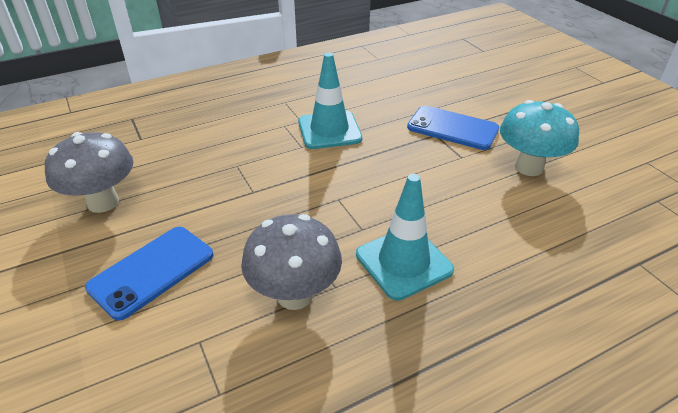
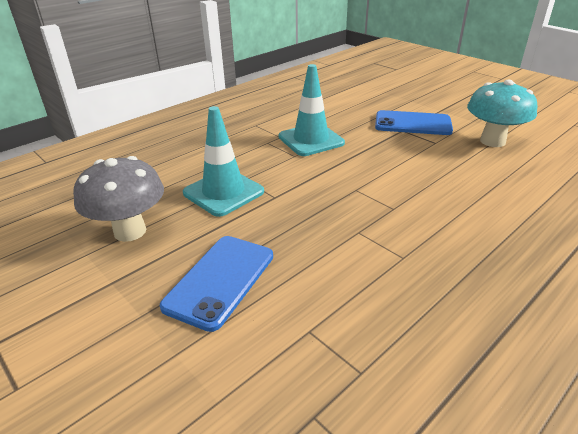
camera: 15 degrees left, 5 degrees down
(294, 295) = (372, 271): grey mushroom -> none
(403, 262) = (447, 226): turquoise traffic cone -> turquoise traffic cone (223, 192)

